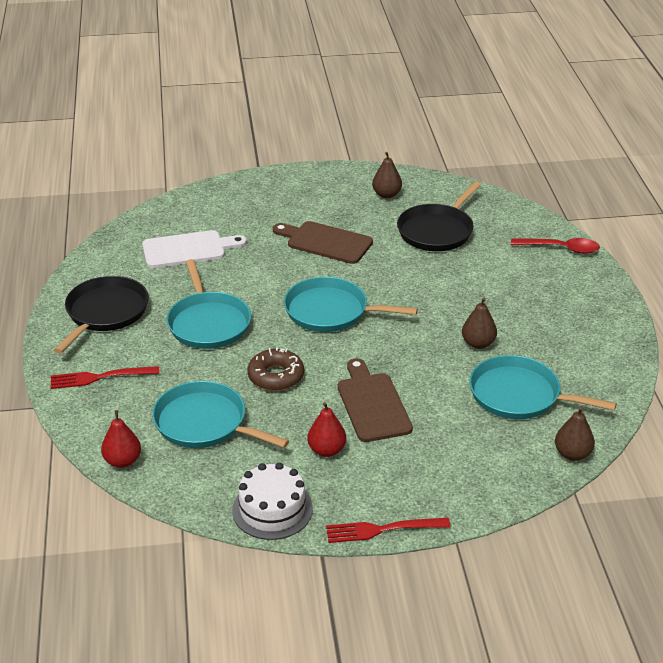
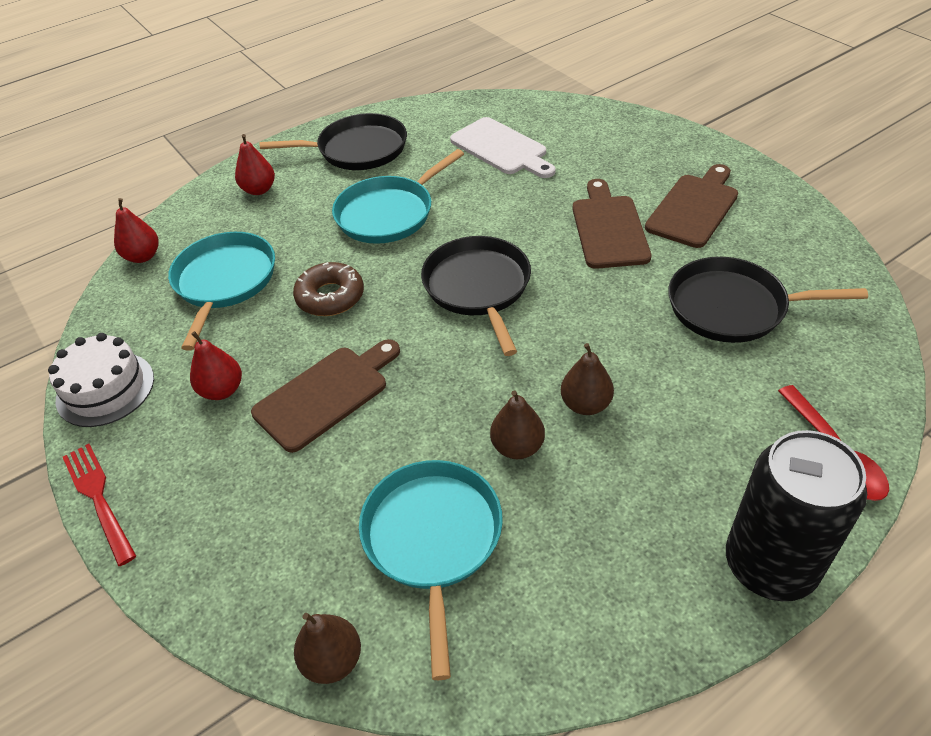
camera: 65 degrees right, 10 degrees up
(100, 377) = (259, 190): red fork -> red pear
(331, 311) = (478, 288): turquoise pan -> black pan
(340, 205) = (694, 208): none -> brown cutting board
(386, 195) = (761, 233): brown pear -> brown pear (585, 404)
(609, 296) = (770, 565): none -> black can

